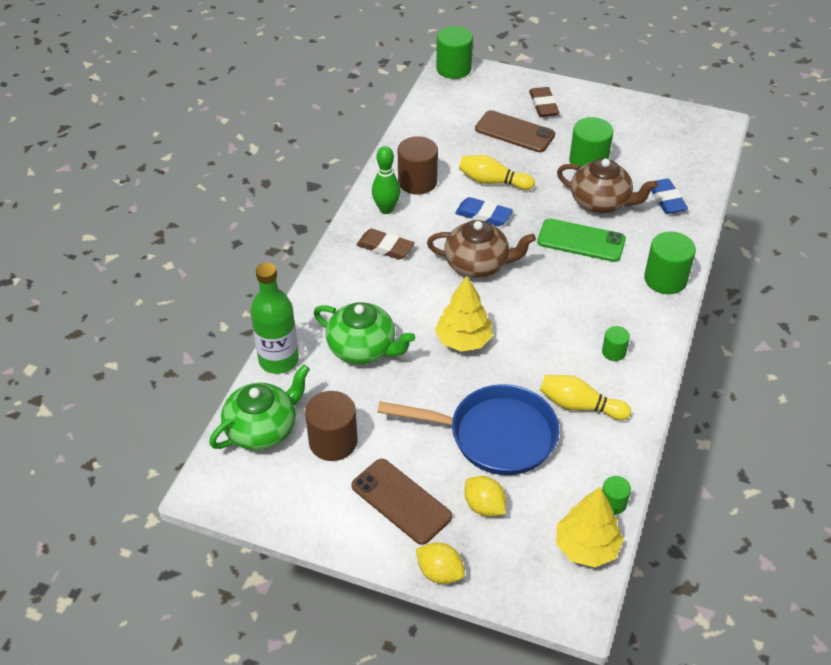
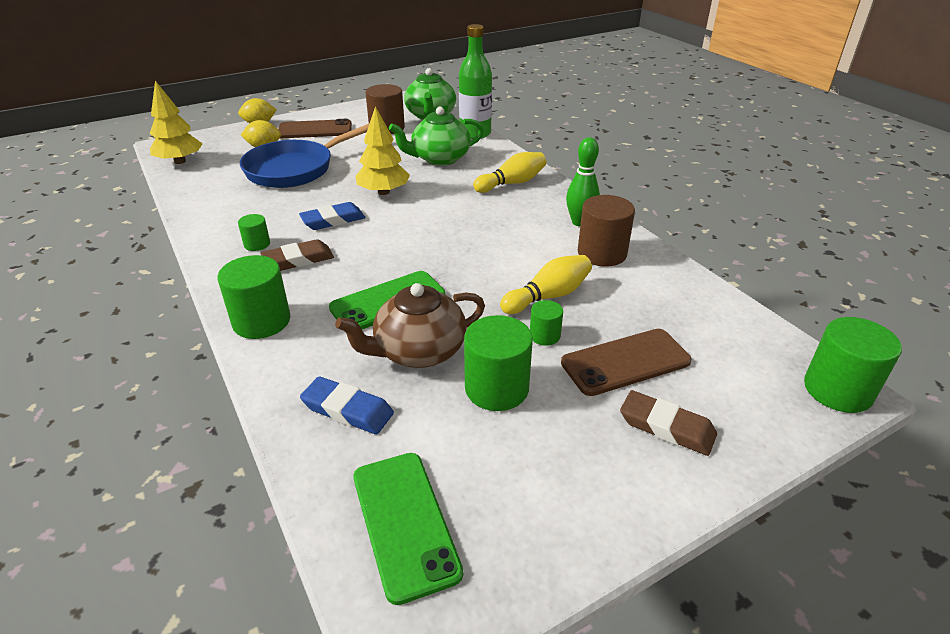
camera: 130 degrees right, 10 degrees down
(385, 247) = (529, 203): brown eraser -> brown eraser (298, 260)
(478, 264) = (447, 232): brown teapot -> none
(483, 215) = (505, 265): blue eraser -> blue eraser (333, 220)
(580, 406) = (251, 206): yellow bowling pin -> yellow bowling pin (512, 183)
(613, 503) = (178, 181): green cylinder -> green cylinder (544, 335)
(686, 147) = (405, 523): none -> green phone

